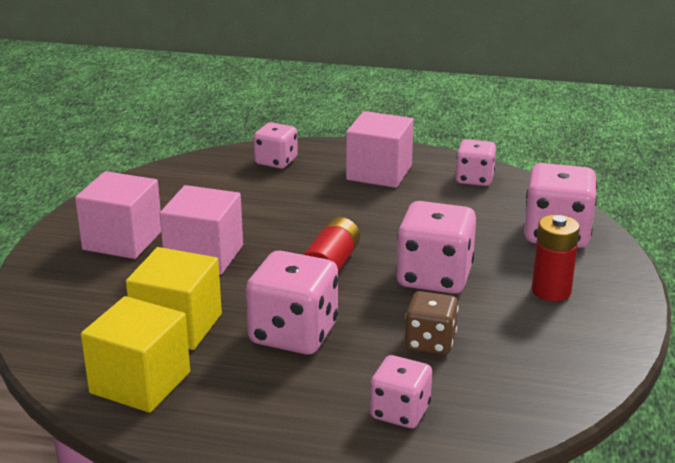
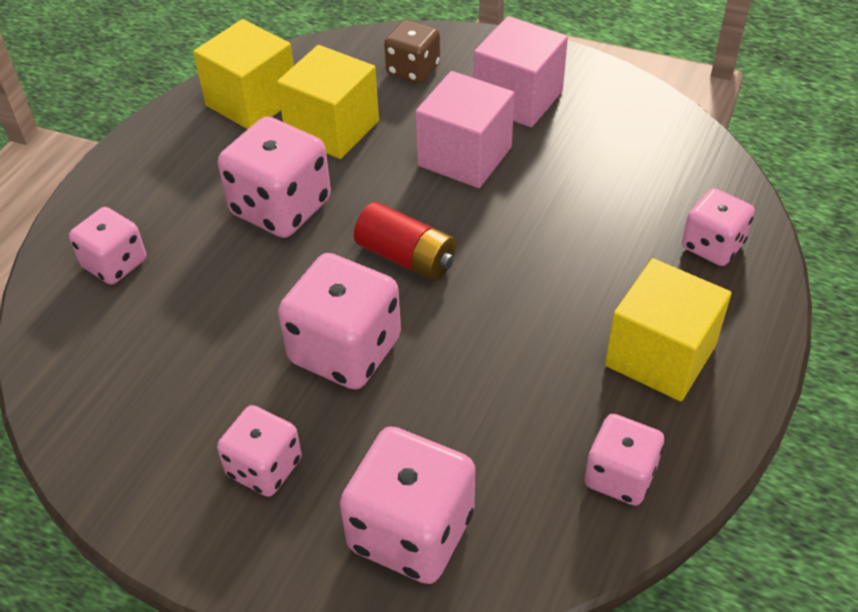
camera: 105 degrees right, 20 degrees up
(379, 172) = (660, 355): pink cube -> yellow cube
(430, 342) = (213, 313): brown dice -> brown dice (413, 70)
(551, 291) = (264, 467): red battery -> pink dice

